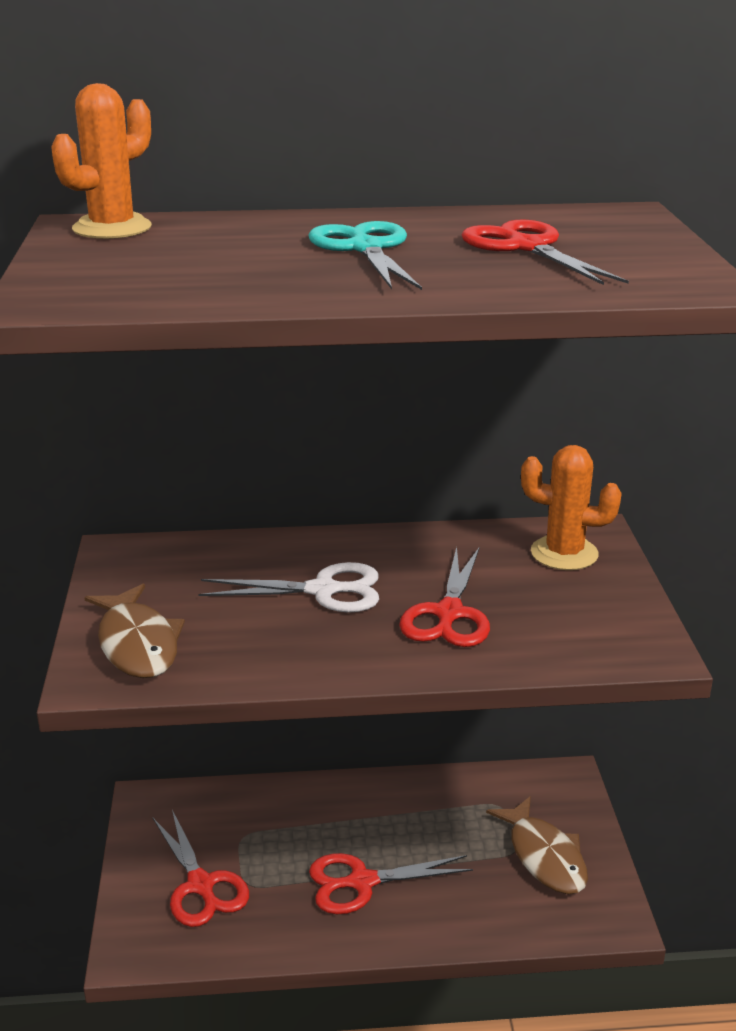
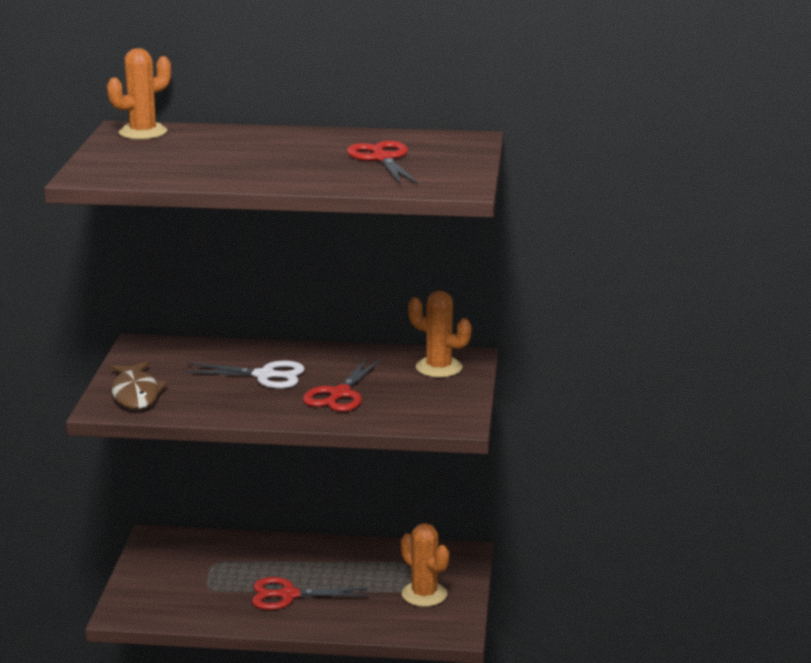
camera: 10 degrees right, 5 degrees down
(201, 885) = (177, 586): red scissors -> none
(365, 249) = (285, 154): turquoise scissors -> none
(544, 856) = (424, 594): brown fish -> orange cactus

